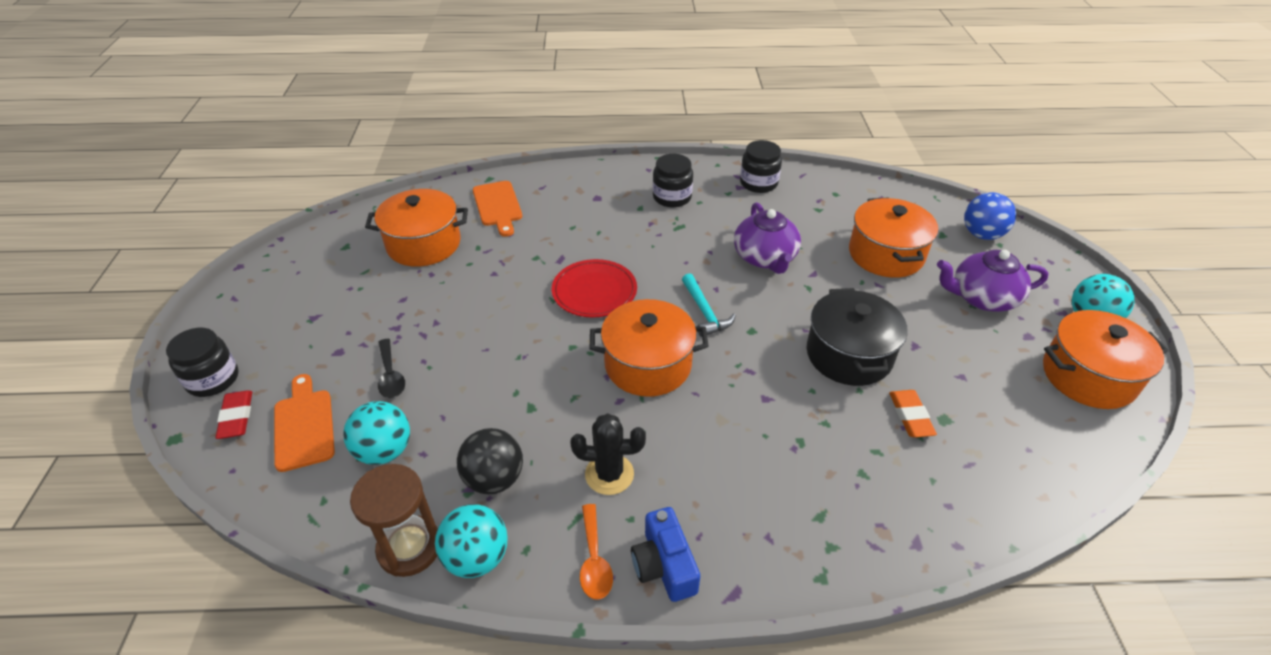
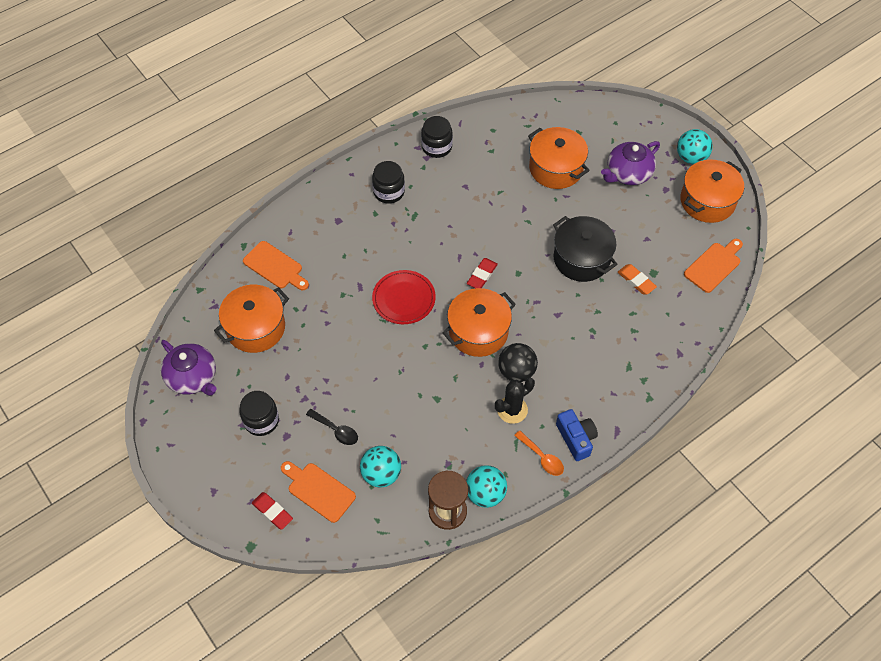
camera: 35 degrees left, 15 degrees up
(213, 379) = (228, 501): black jar -> black jar (261, 420)
(494, 479) = (456, 450): black ball -> black ball (516, 371)
(664, 565) = (576, 438): blue camera -> blue camera turned 150 degrees counterclockwise
(705, 312) = (482, 275): turquoise hammer -> red eraser
(765, 258) = (487, 212): purple teapot -> purple teapot (193, 377)
(982, 234) = (601, 119): blue ball -> none
(1052, 457) = (714, 265): none -> orange cutting board

